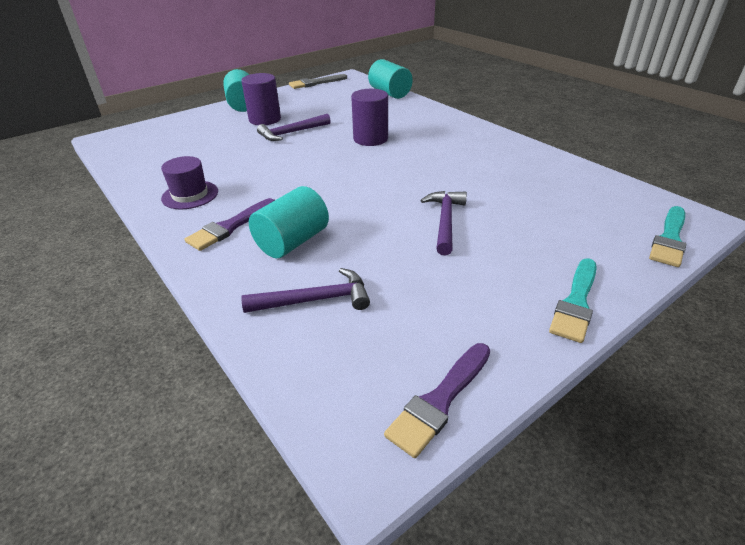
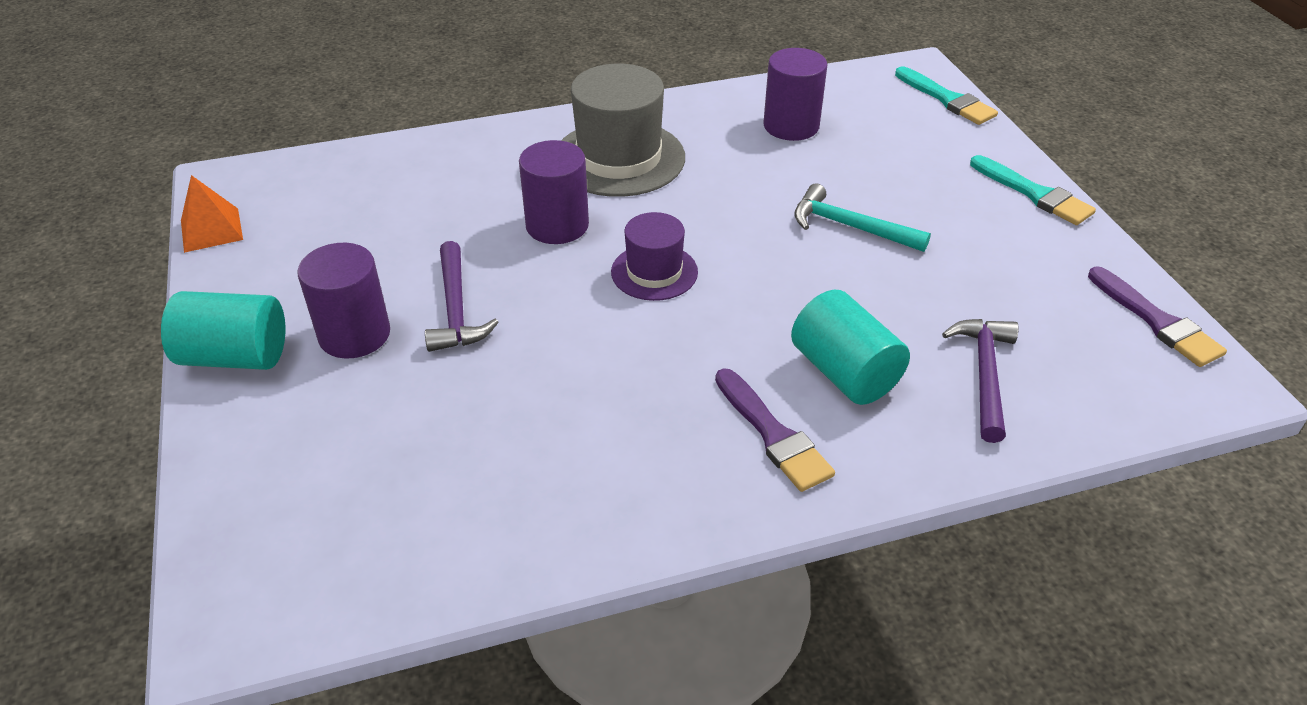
camera: 70 degrees left, 5 degrees up
(190, 195) = (635, 477): purple hat -> purple hat (654, 272)
(315, 83) = (211, 229): grey brush -> orange pyramid
(390, 93) = (372, 155): turquoise cylinder -> none
(445, 140) = (619, 158): none -> grey hat
(445, 221) = (850, 226): purple hammer -> turquoise hammer
(541, 182) = (791, 126): none -> purple cylinder

